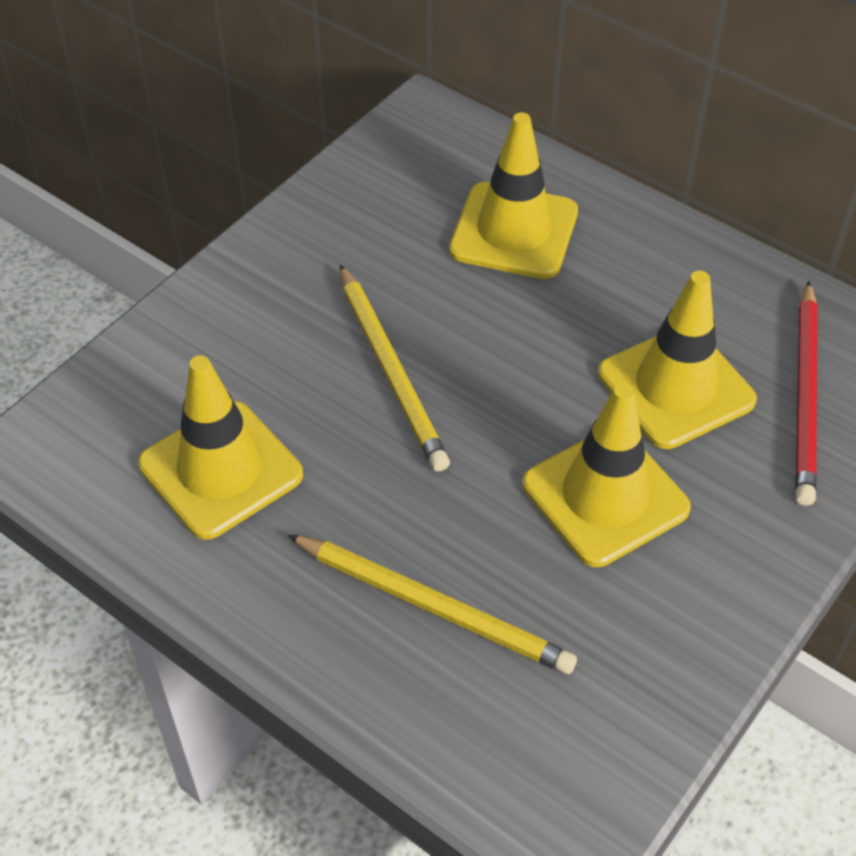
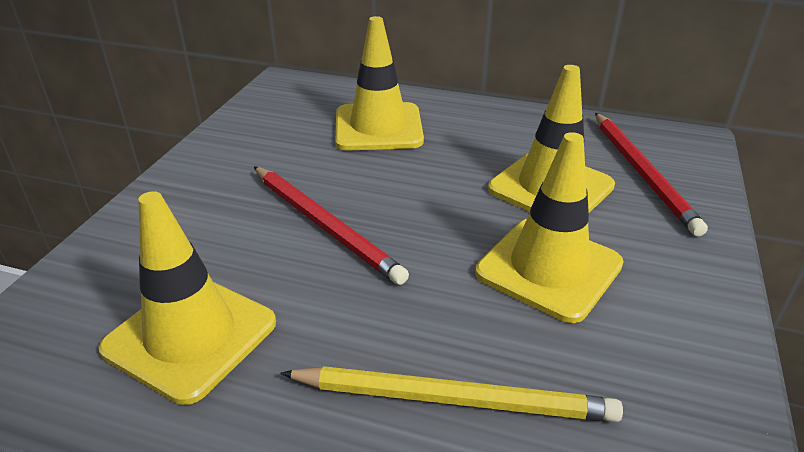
camera: 20 degrees left, 15 degrees down
(391, 370) = (324, 225): yellow pencil -> red pencil

